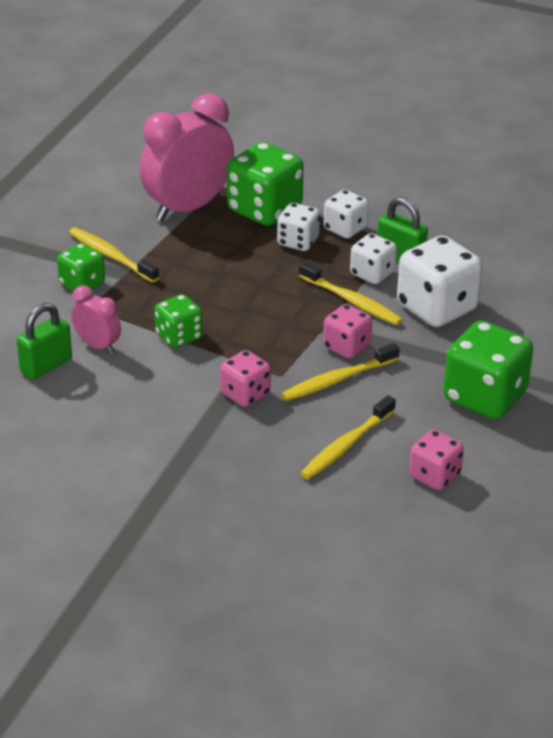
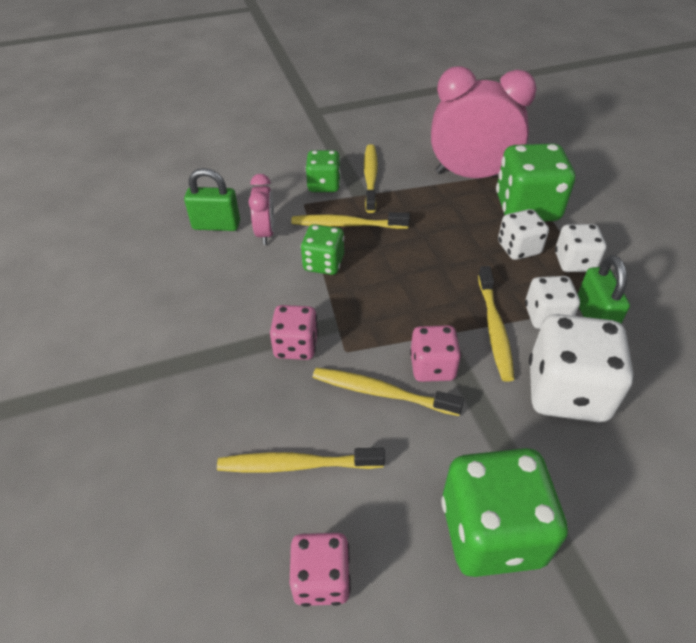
camera: 50 degrees right, 10 degrees up
(151, 301) = (346, 225): none -> yellow toothbrush

